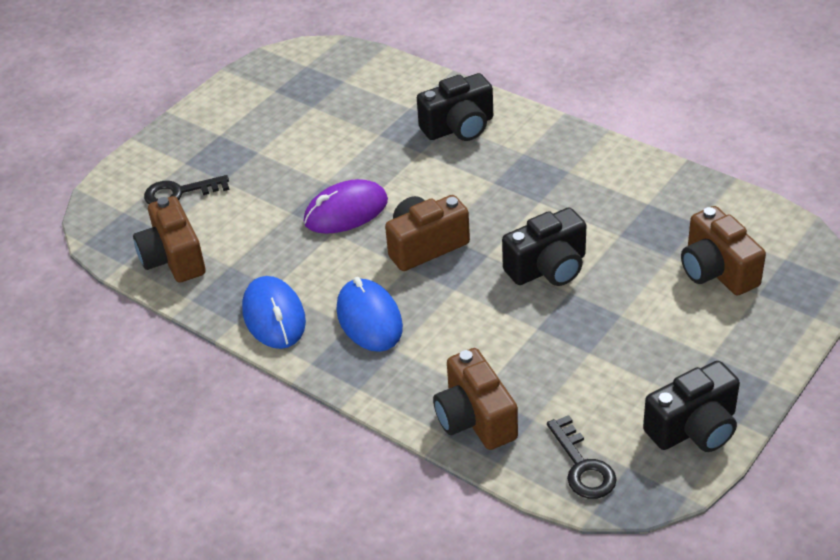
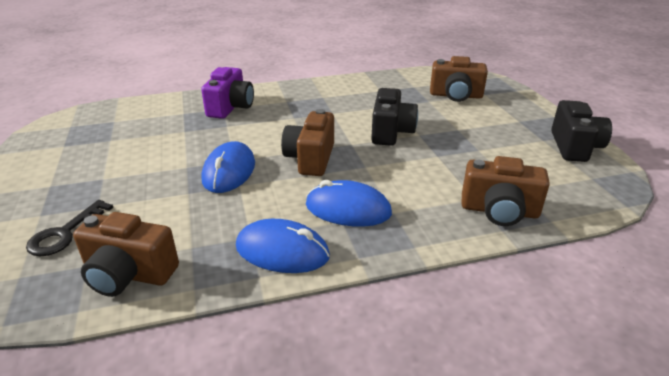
camera: 55 degrees left, 10 degrees down
(346, 211) = (229, 171): purple mouse -> blue mouse
(459, 127) = (230, 107): black camera -> purple camera
(582, 466) = (580, 192): black key -> none

